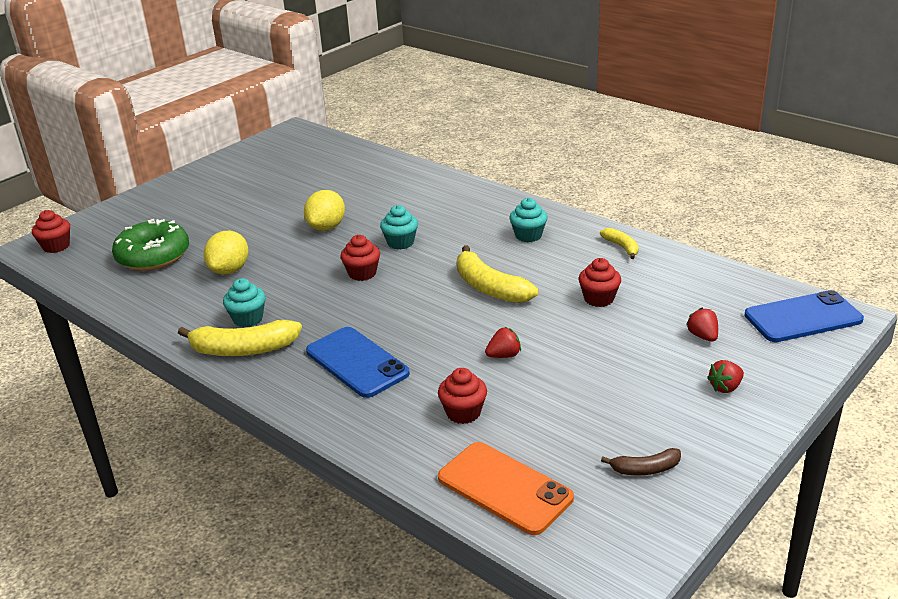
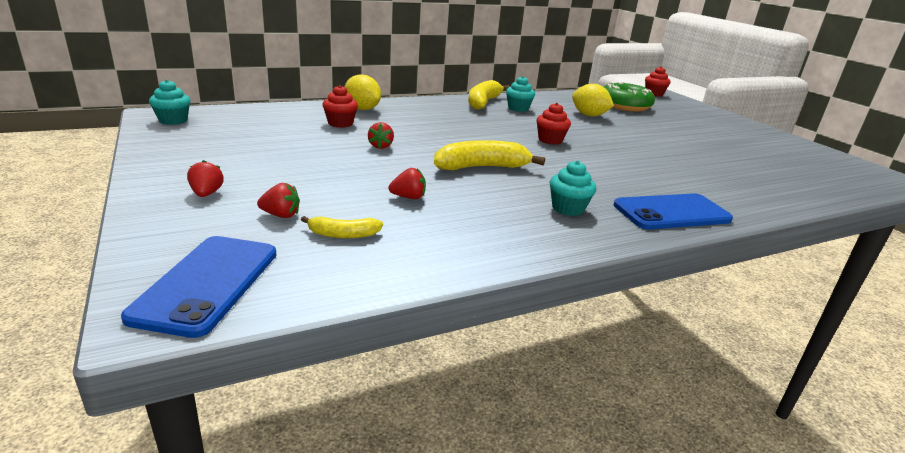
camera: 110 degrees right, 5 degrees down
(326, 227) = (642, 147): yellow lemon -> yellow lemon (362, 109)
(357, 362) = (433, 117): blue phone -> blue phone (671, 212)
(400, 243) = (594, 160): turquoise cupcake -> turquoise cupcake (173, 120)
(504, 488) = (262, 115): orange phone -> none
(599, 299) = (408, 197): red cupcake -> red strawberry
(621, 247) = (496, 245): yellow banana -> yellow banana (343, 234)
(645, 469) = (199, 142): brown banana -> none

